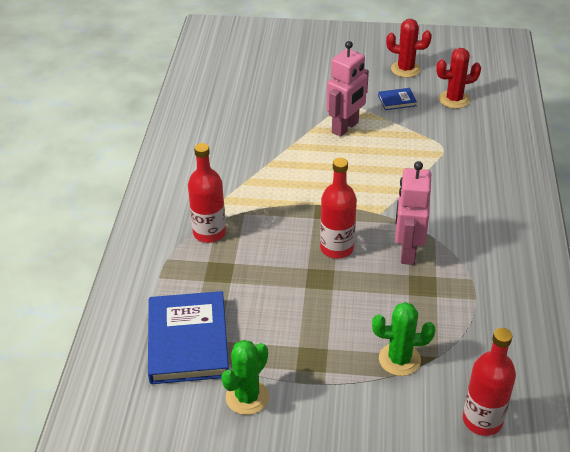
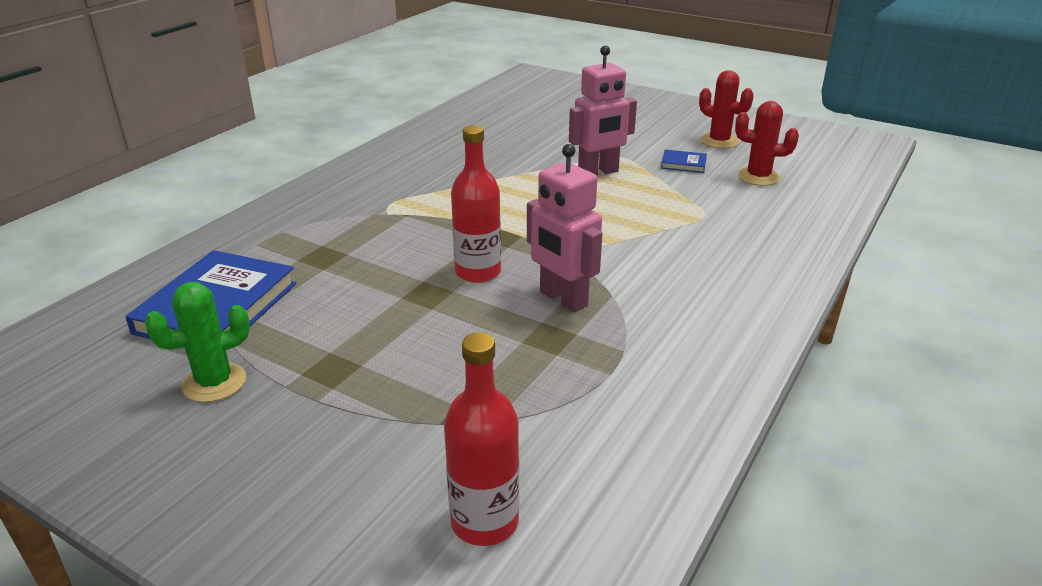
camera: 25 degrees right, 10 degrees down
(209, 233) = (351, 222): red bottle -> none
(399, 359) = (439, 407): green cactus -> none
(407, 252) = (563, 299): pink robot -> pink robot turned 75 degrees counterclockwise

